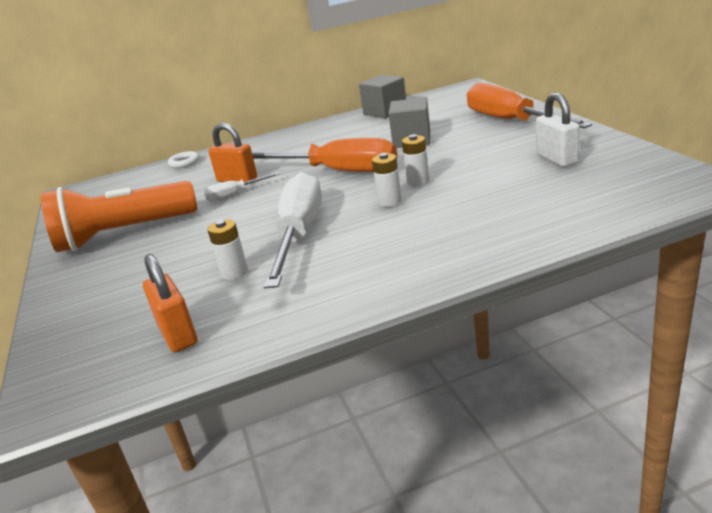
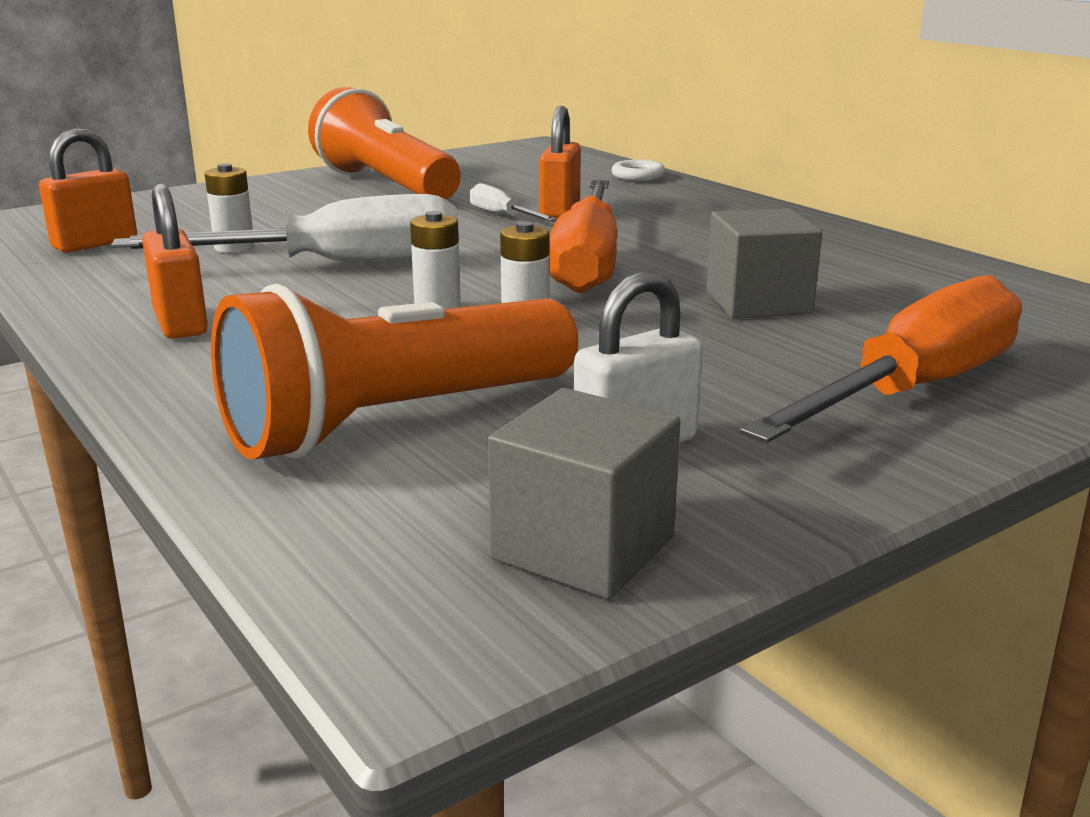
camera: 70 degrees right, 5 degrees down
(383, 270) = (180, 323): none -> orange padlock
(385, 111) = (939, 268): grey cube -> grey cube (583, 548)
(532, 201) = (395, 421): none -> orange flashlight

